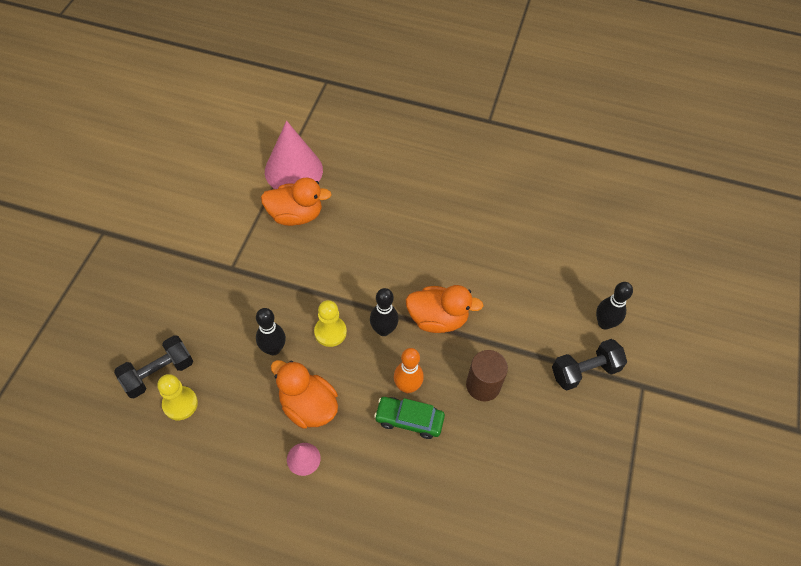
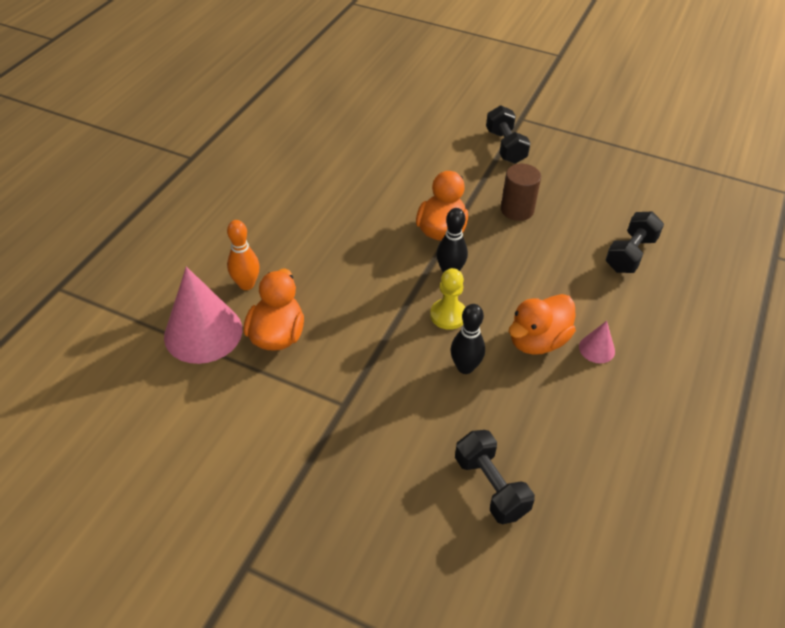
camera: 80 degrees left, 10 degrees down
(180, 404) = (533, 462): yellow pawn -> none
(407, 386) = (516, 261): orange bowling pin -> orange bowling pin (246, 284)
(409, 420) = (552, 264): green car -> none
(438, 499) = (630, 254): none -> black dumbbell
(604, 323) = (458, 127): black bowling pin -> none

